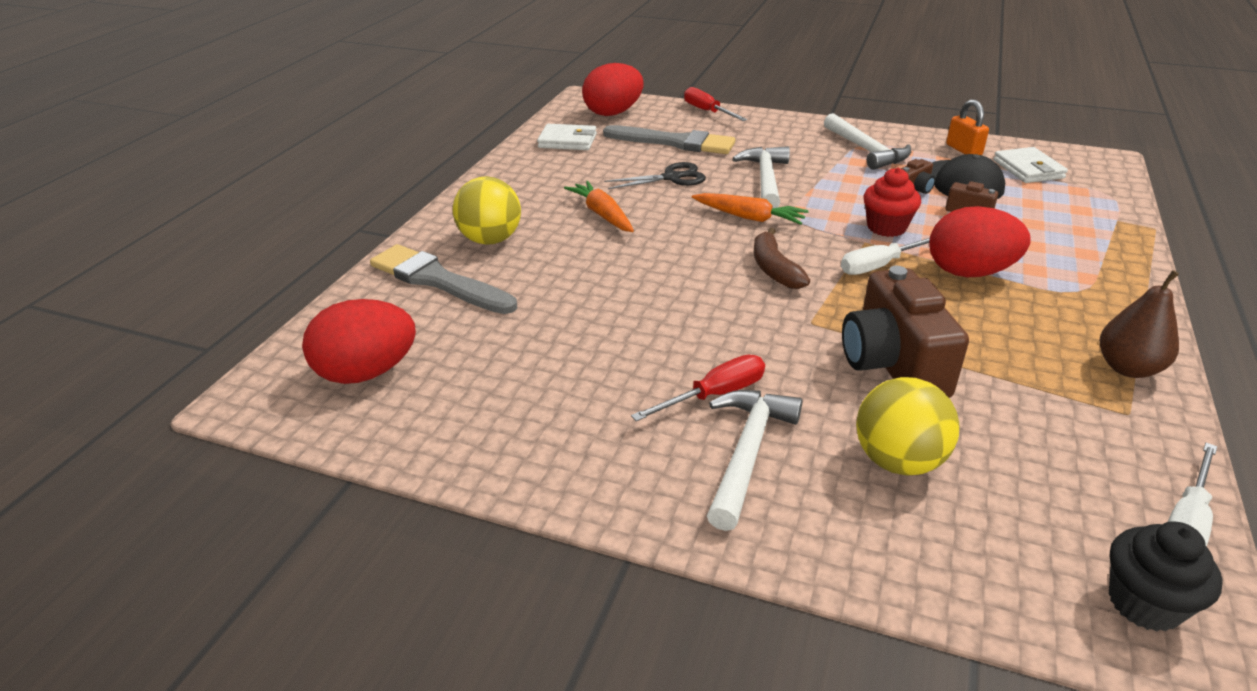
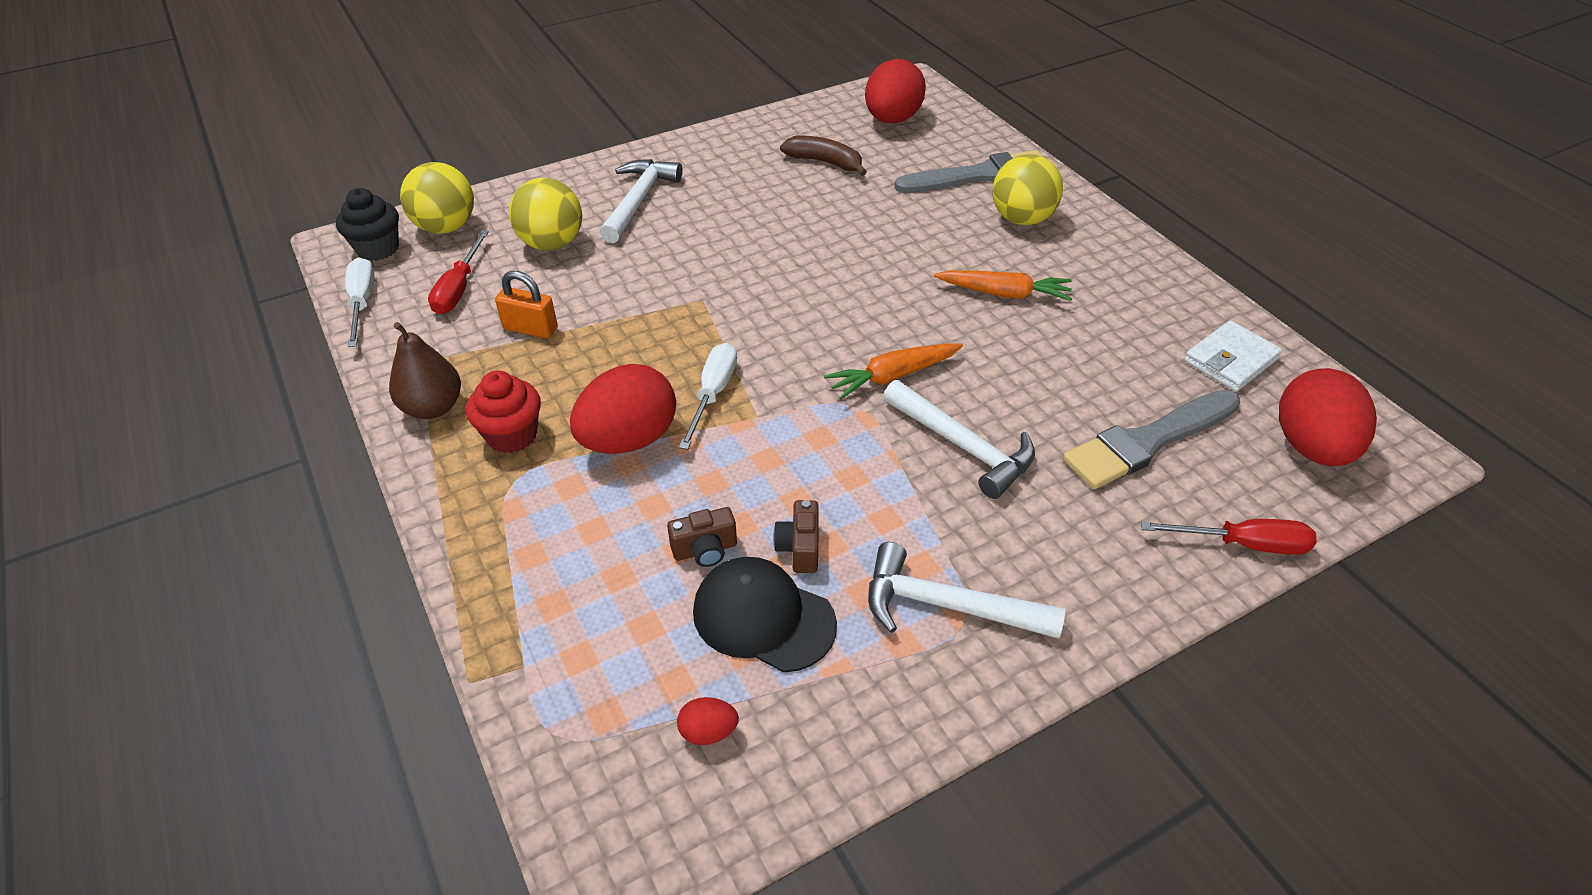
camera: 130 degrees right, 10 degrees up
(672, 177) = (1042, 380): black scissors -> none
(715, 395) = (696, 217): red screwdriver -> red screwdriver (459, 288)
(747, 453) = (638, 201): white hammer -> white hammer turned 135 degrees counterclockwise
(774, 269) = (789, 331): brown banana -> brown banana (825, 162)
(886, 227) = (760, 453): red cupcake -> red cupcake (512, 435)
(892, 365) = (610, 302): brown camera -> none
(963, 150) = (835, 721): orange padlock -> orange padlock (530, 328)
(1022, 576) = (446, 227): none -> yellow ball
(1028, 169) = (708, 732): white wallet -> red egg

